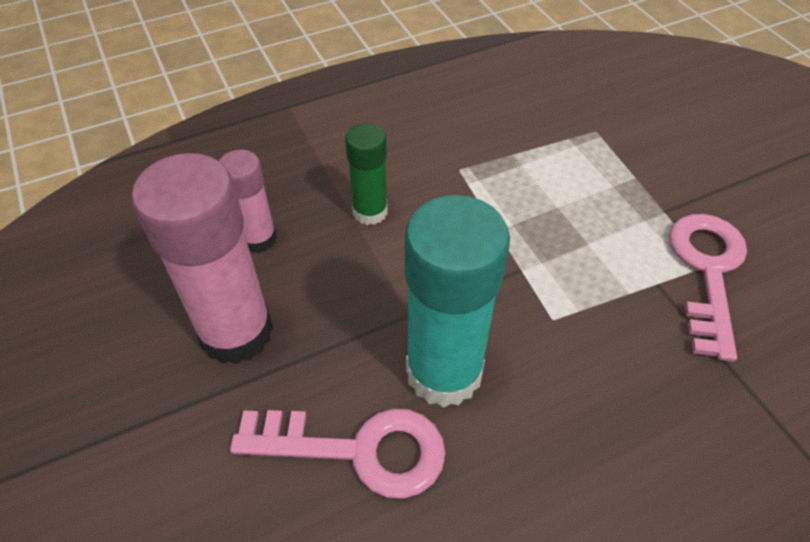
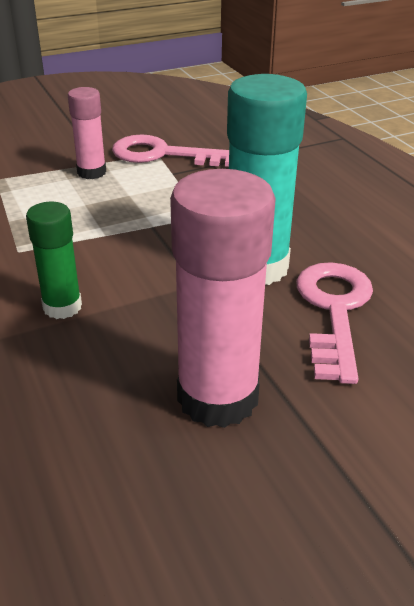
camera: 90 degrees left, 15 degrees down
(258, 238) = (83, 391): pink glue stick -> pink glue stick (91, 172)

